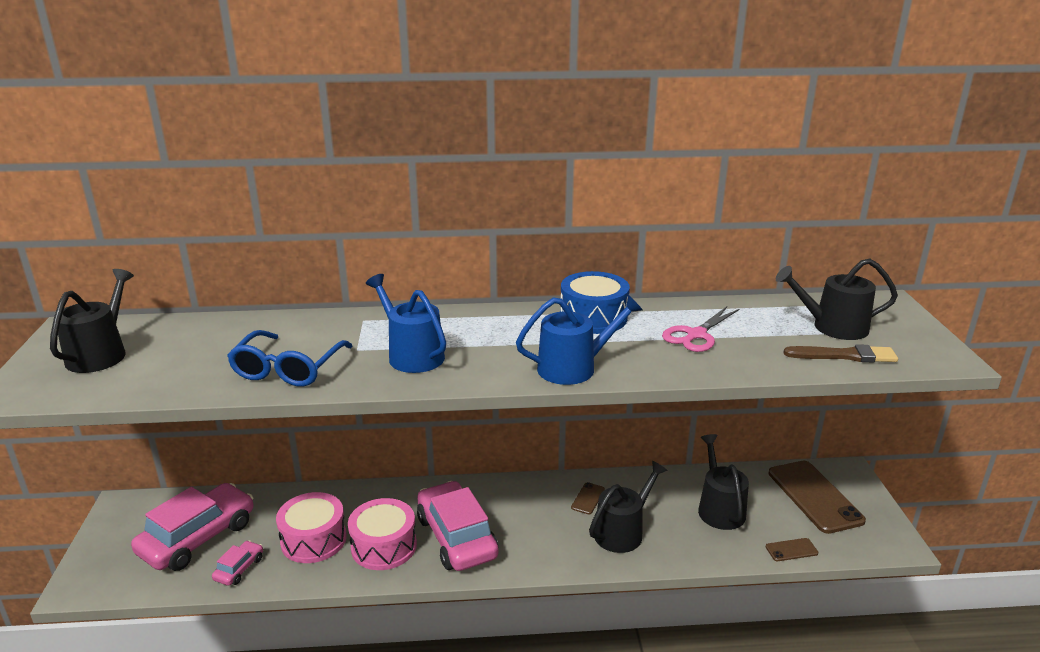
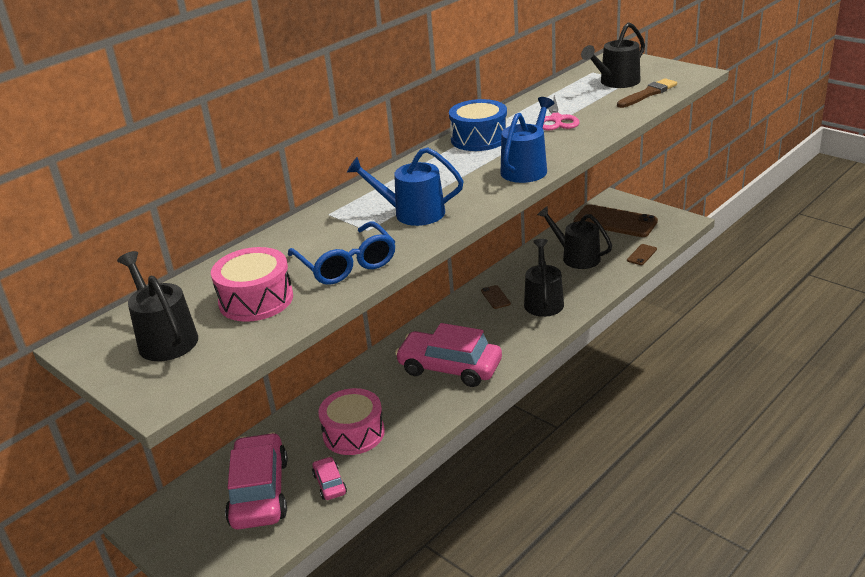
camera: 40 degrees left, 5 degrees up
(384, 546) = (410, 403): pink drum -> pink drum (256, 300)

